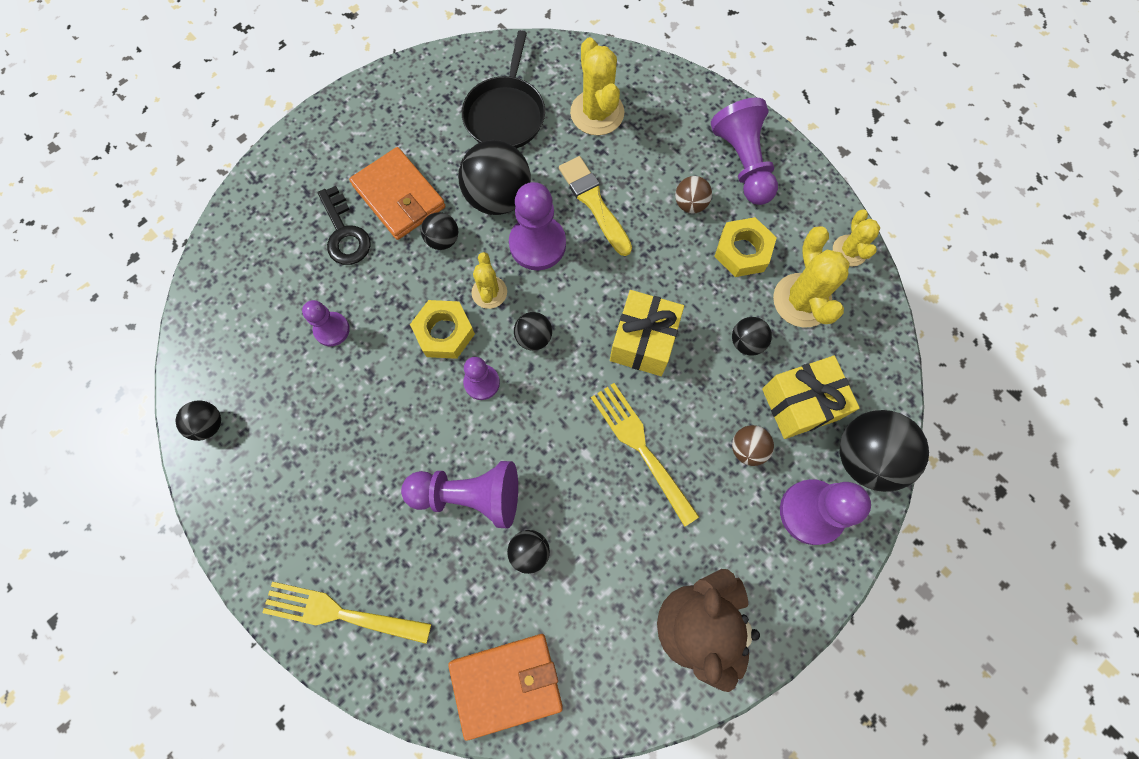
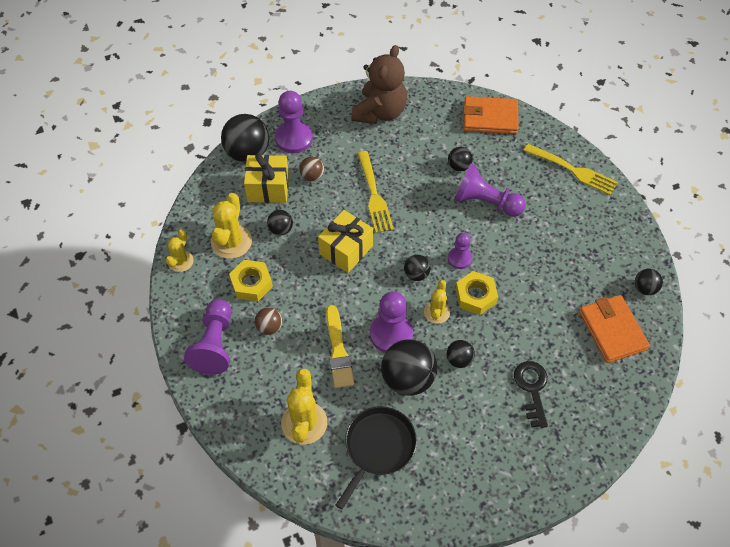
camera: 160 degrees left, 15 degrees down
(332, 329) = (553, 322): purple pawn -> none
(399, 196) = (484, 404): orange wallet -> orange wallet (612, 330)

